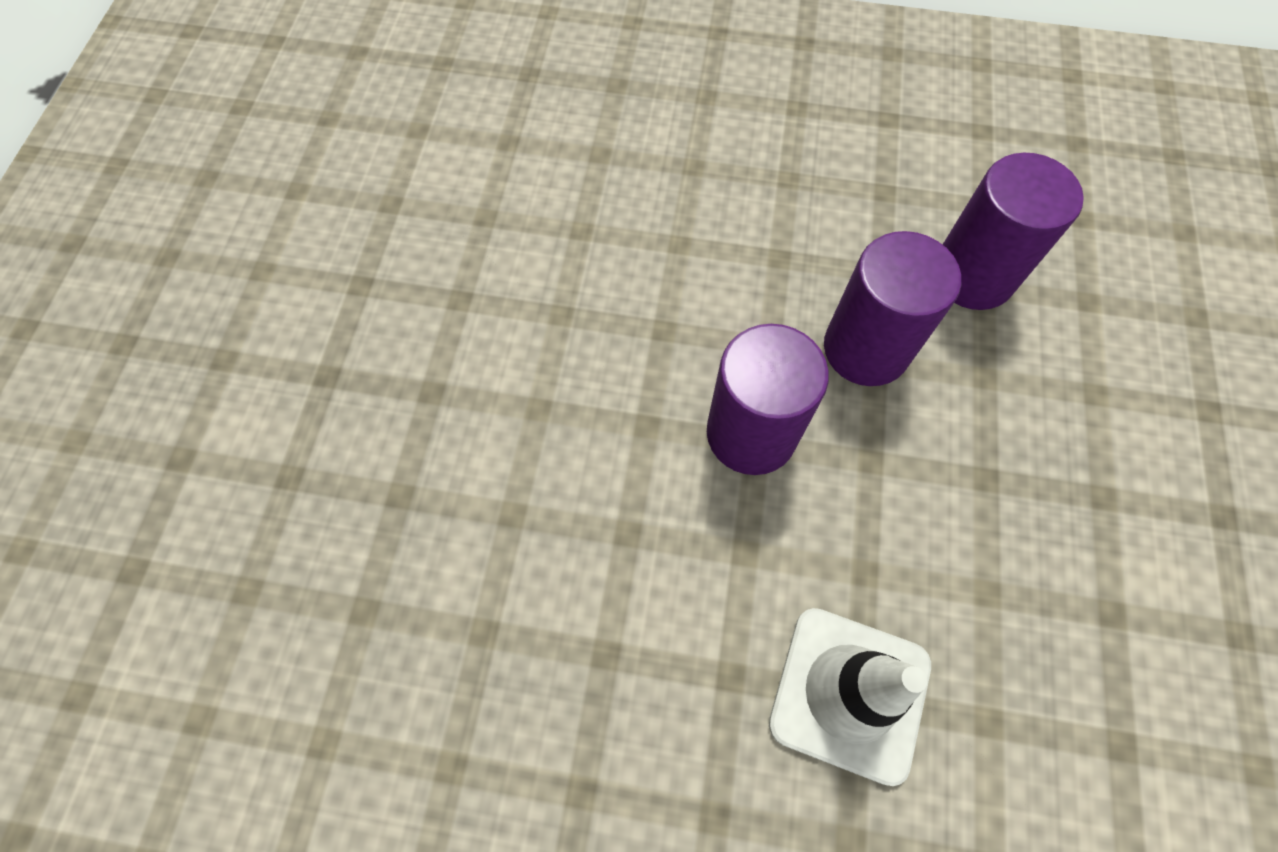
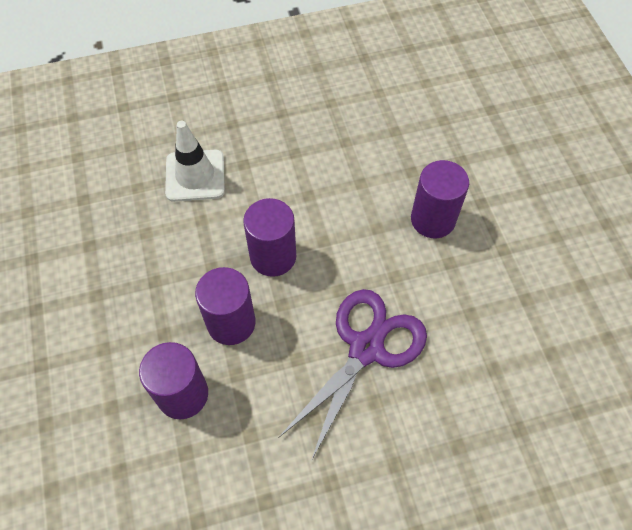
camera: 155 degrees right, 5 degrees down
(432, 381) = (433, 219): none -> purple cylinder
(669, 231) = (366, 348): none -> purple scissors

